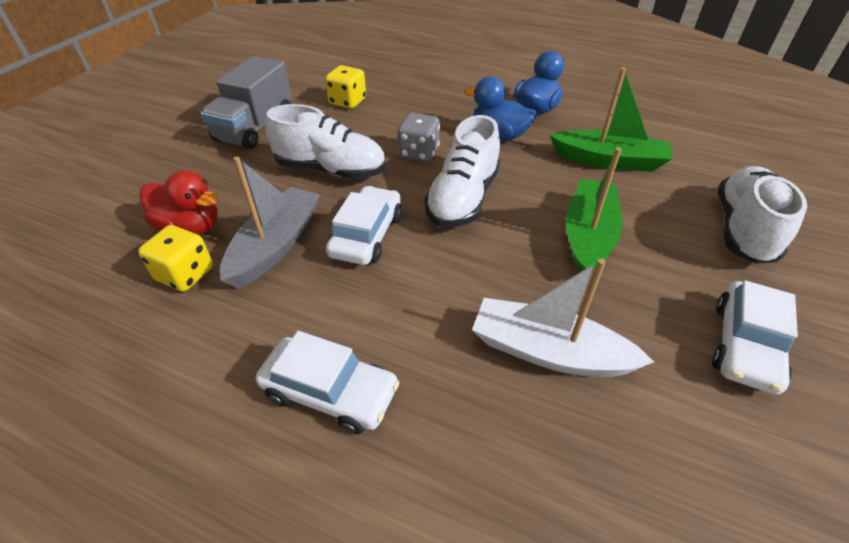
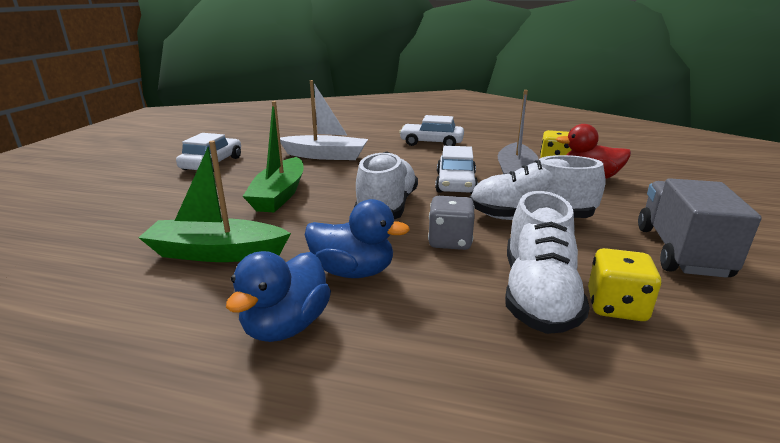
camera: 170 degrees right, 20 degrees down
(743, 229) = (136, 208): white shoe -> white shoe (537, 294)

